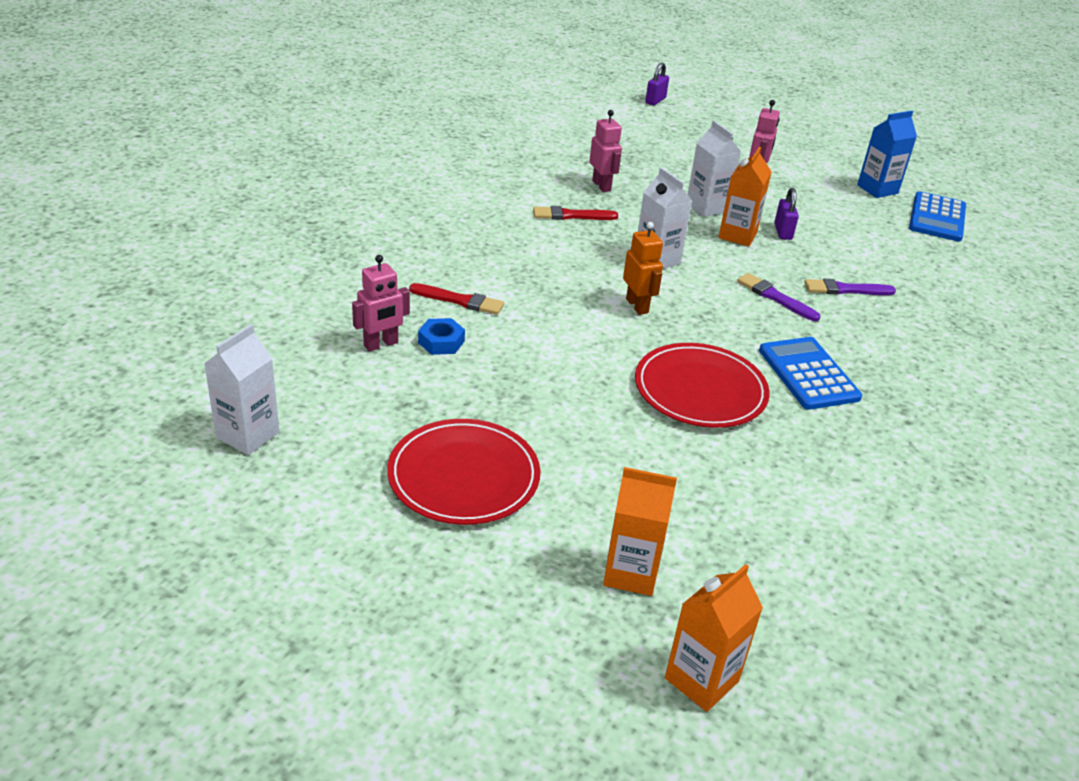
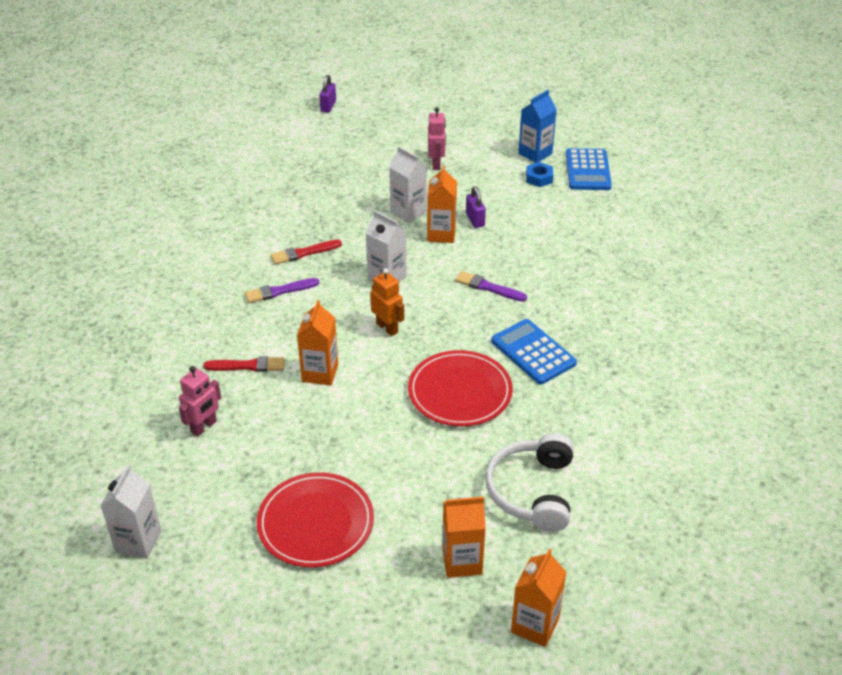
camera: 15 degrees left, 5 degrees up
(441, 342) = (250, 410): blue nut -> blue nut (539, 178)
(539, 328) = (320, 373): none -> orange carton
(601, 186) = (317, 214): pink robot -> none
(754, 520) = (532, 491): none -> white headphones
(845, 289) = (538, 264): purple brush -> purple brush (279, 291)

